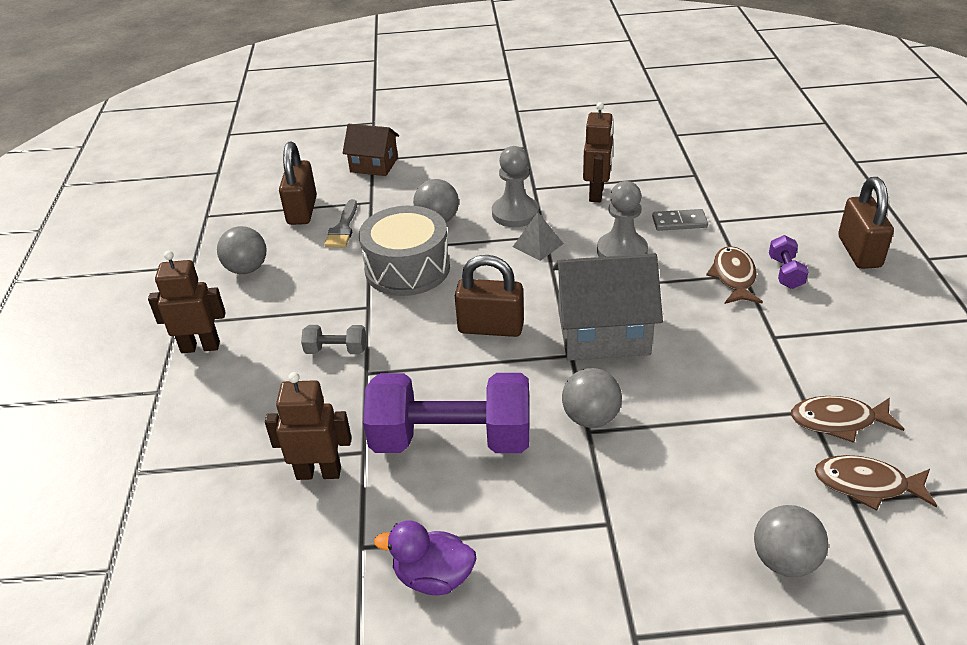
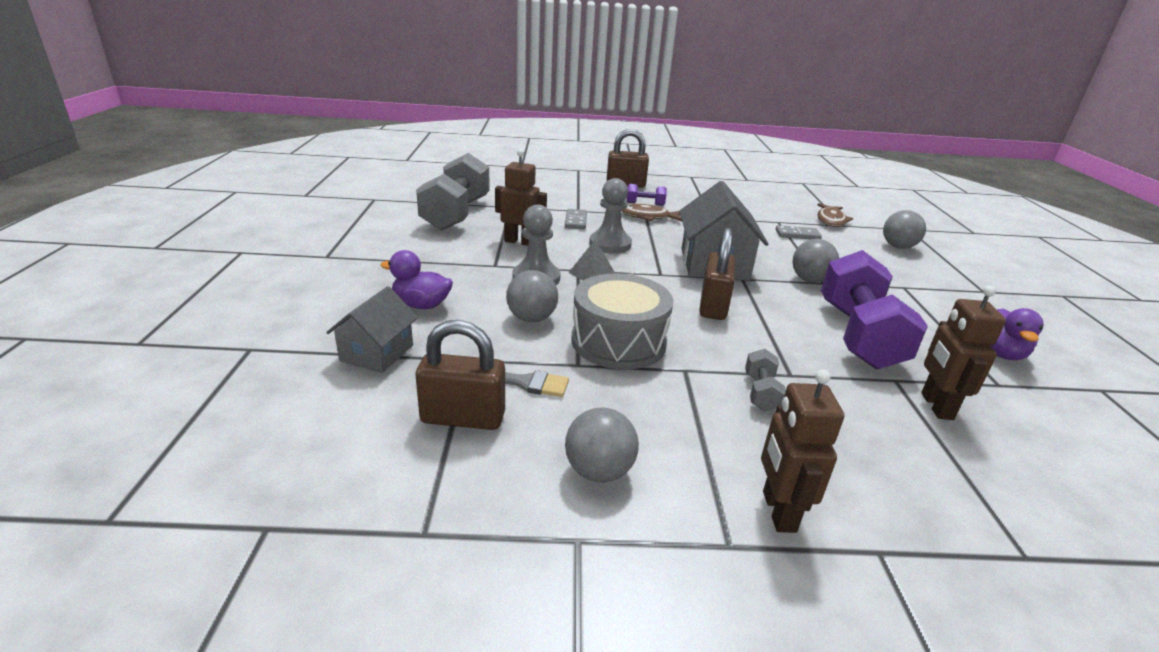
camera: 90 degrees left, 10 degrees down
(374, 165) = (377, 353): brown house -> grey house
(446, 167) = (421, 305): none -> purple duck
(649, 147) = (456, 214): none -> grey dumbbell
(760, 427) = (797, 235): none -> grey domino
(838, 421) = (784, 217): brown fish -> none

